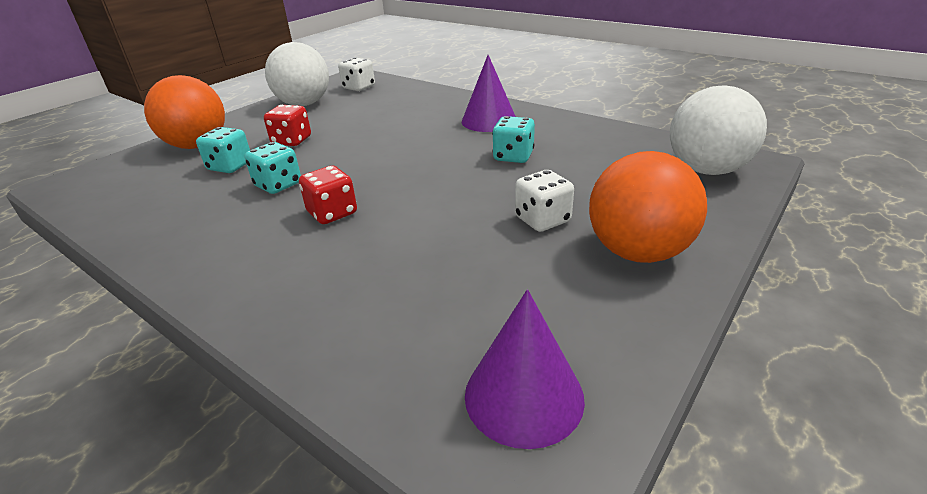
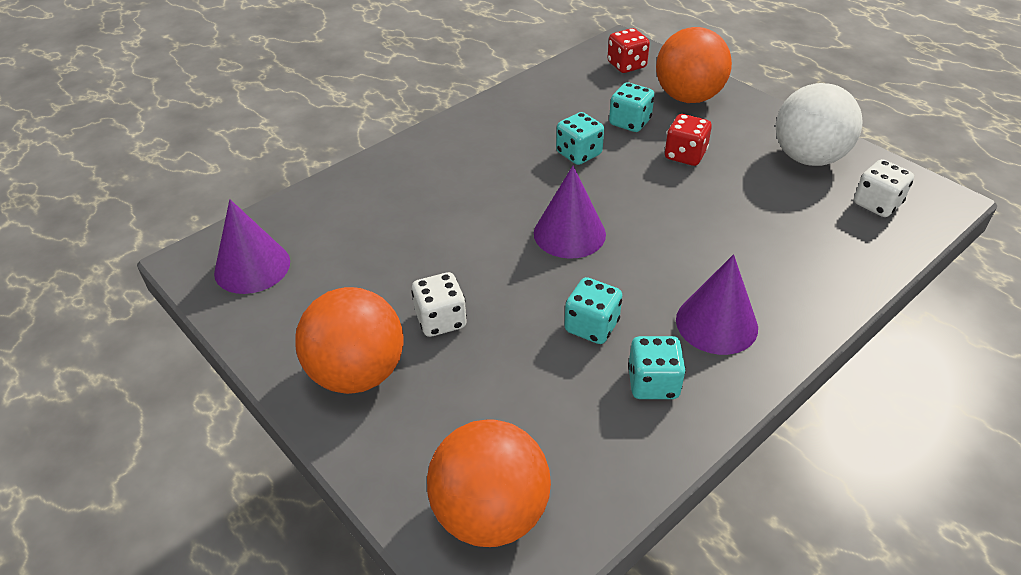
camera: 100 degrees right, 10 degrees up
(332, 213) = (511, 187): red dice -> red dice (626, 65)
(404, 176) = (569, 233): none -> purple cone
(554, 134) = (653, 383): none -> turquoise dice
(706, 170) = (490, 513): white ball -> orange ball

